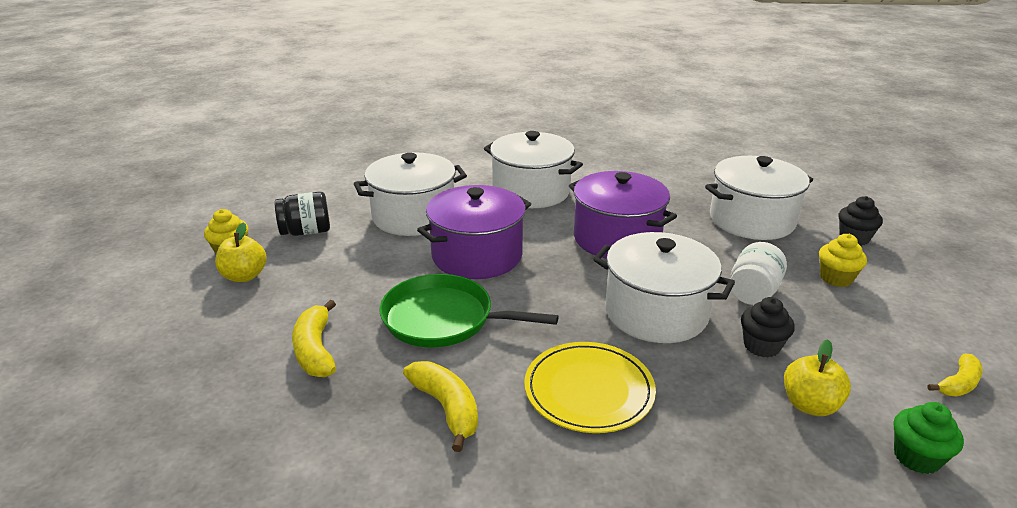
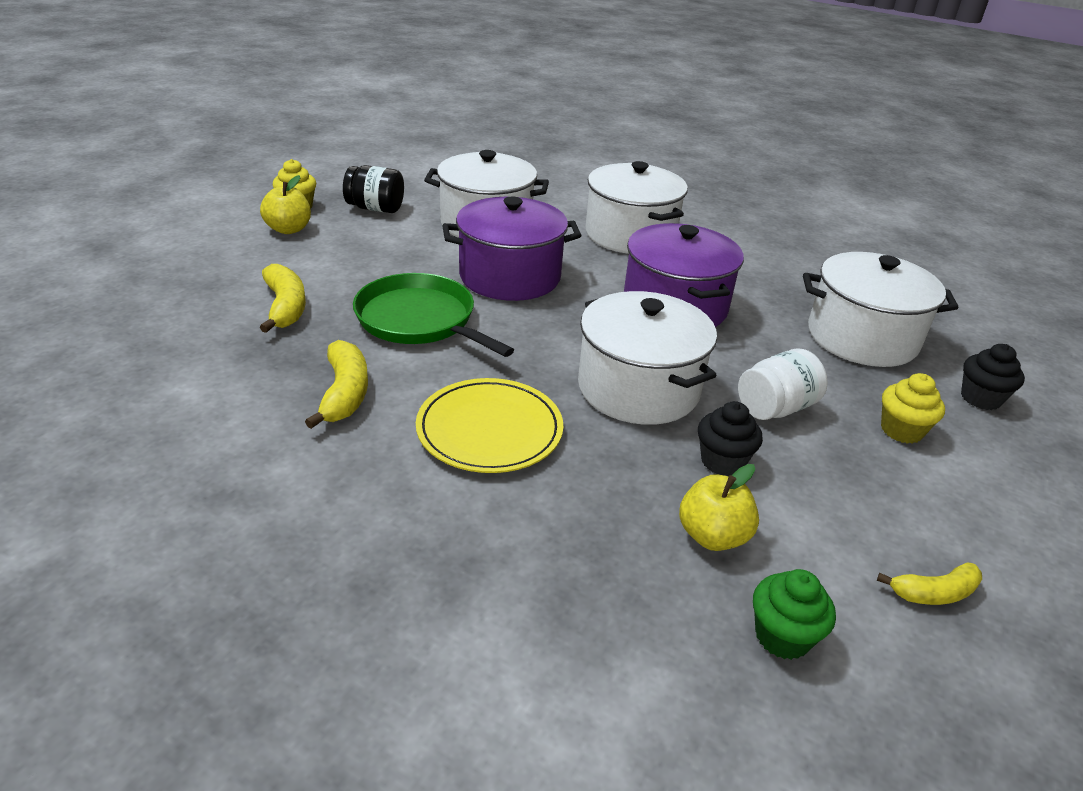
camera: 25 degrees right, 5 degrees up
(315, 350) = (285, 307): yellow banana -> yellow banana turned 150 degrees clockwise

